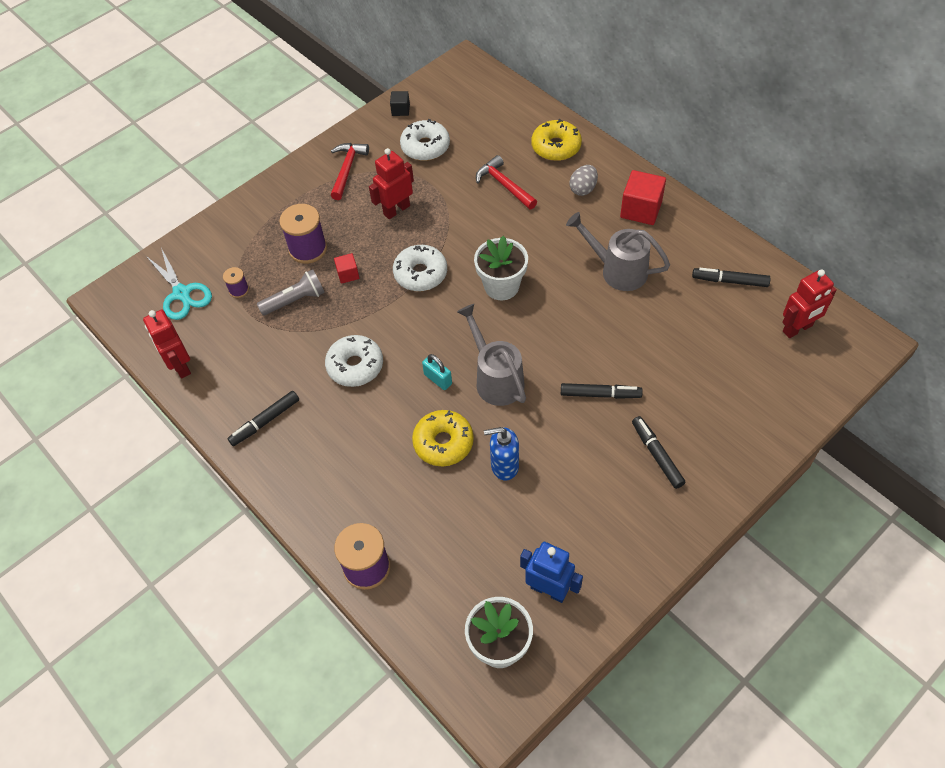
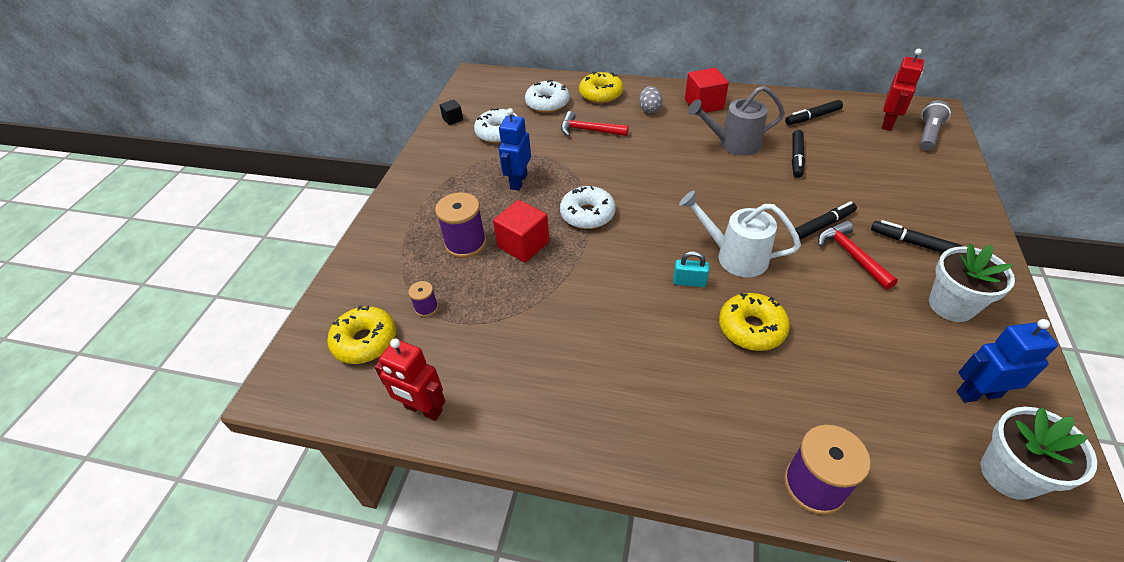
camera: 35 degrees left, 10 degrees down
(182, 293) = (365, 341): turquoise scissors -> yellow donut
(265, 421) = (568, 409): black marker -> black marker (796, 158)
(295, 300) = (493, 288): grey flashlight -> grey flashlight (928, 134)
(347, 169) = (445, 173): red hammer -> red hammer (851, 255)
(348, 274) = (523, 244): red cube -> red cube, size x1.85
(355, 366) = (606, 311): white donut -> white donut (547, 103)
(396, 210) = (518, 181): red robot -> blue robot
(495, 378) = (734, 256): grey watering can -> white watering can
(501, 286) = (662, 192): white flower pot -> white flower pot (951, 305)
(504, 466) = (820, 317): blue soap dispenser -> none

